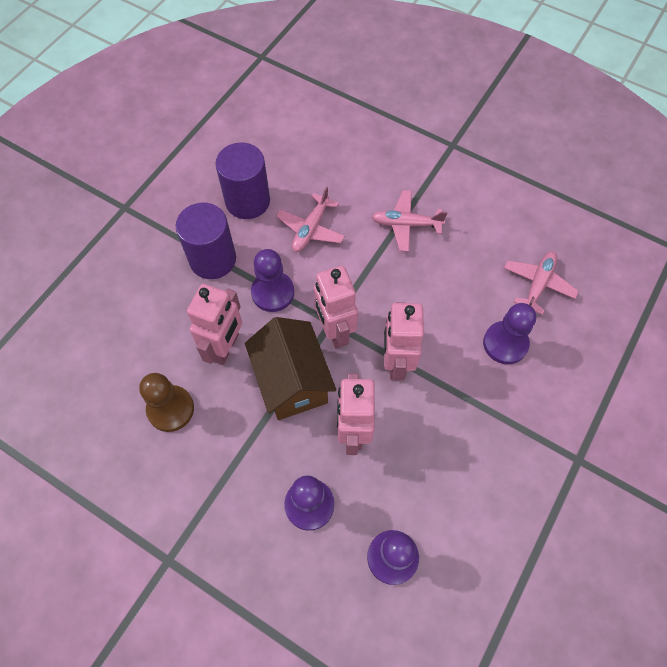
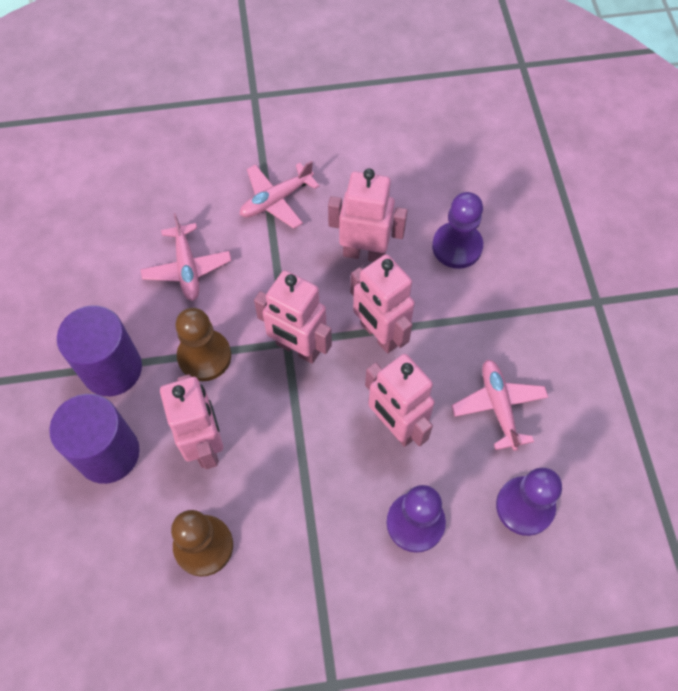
camera: 40 degrees left, 0 degrees up
(247, 201) = (96, 285): purple cylinder -> purple cylinder (108, 453)
(272, 292) = (204, 356): purple pawn -> brown pawn
(292, 381) = (299, 425): brown house -> none
(435, 301) = (364, 253): none -> pink robot
(538, 284) = (439, 174): pink plane -> pink plane (498, 406)

